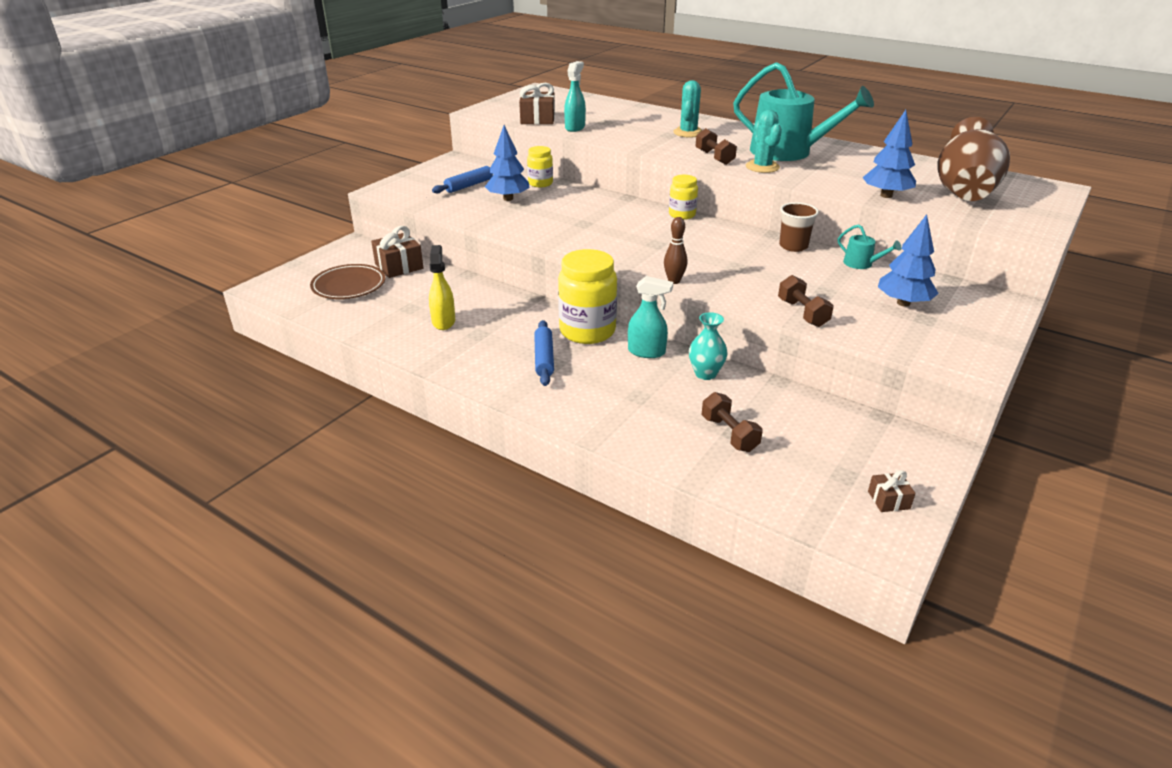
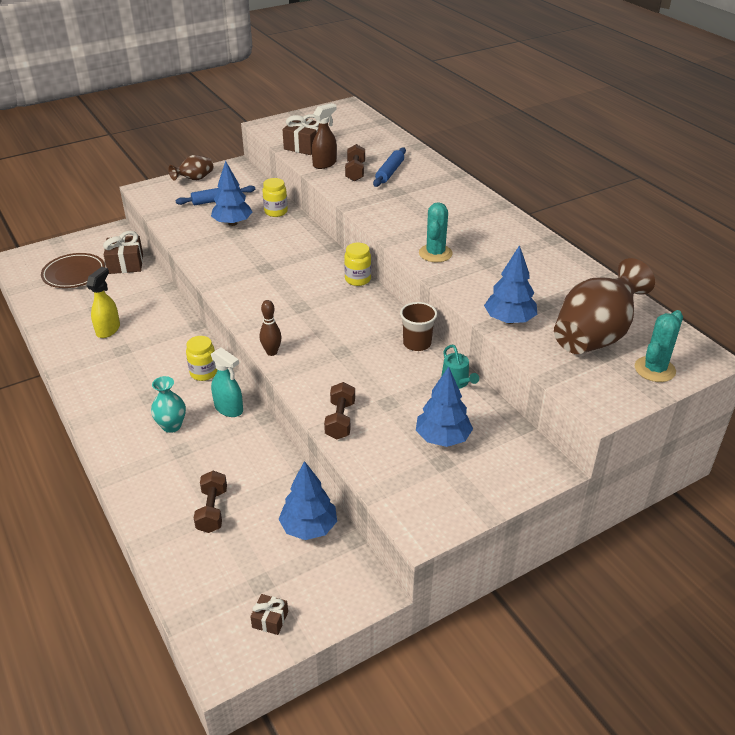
camera: 25 degrees right, 5 degrees up
(425, 174) = (194, 179): none -> brown vase
(544, 358) = (146, 389): blue rolling pin -> blue rolling pin (390, 172)
(575, 127) = (325, 164): turquoise spray bottle -> brown spray bottle
(587, 331) = (203, 373): yellow jar -> yellow jar, size x0.55
(688, 133) = (418, 193): turquoise cactus -> turquoise cactus (654, 369)
(705, 374) = (253, 446): turquoise vase -> turquoise vase (171, 426)
(714, 157) = (405, 231): brown dumbbell -> brown dumbbell (355, 172)
(787, 152) = (482, 240): turquoise watering can -> none
(833, 419) = (309, 527): none -> blue tree

